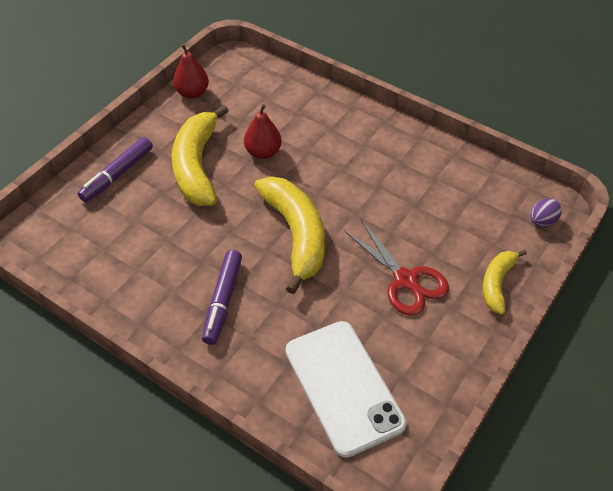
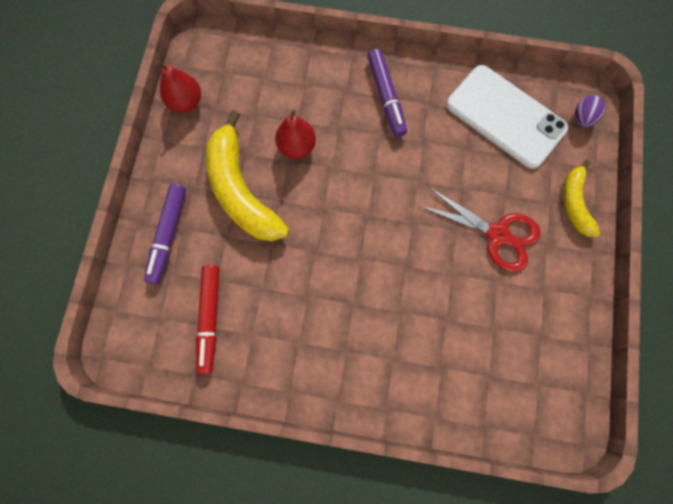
camera: 25 degrees left, 25 degrees up
(111, 244) = (210, 318): none -> red marker
(223, 301) = (350, 331): purple marker -> purple marker (386, 97)
(296, 235) = (377, 229): yellow banana -> none
(343, 387) = (498, 369): white phone -> white phone (505, 117)

